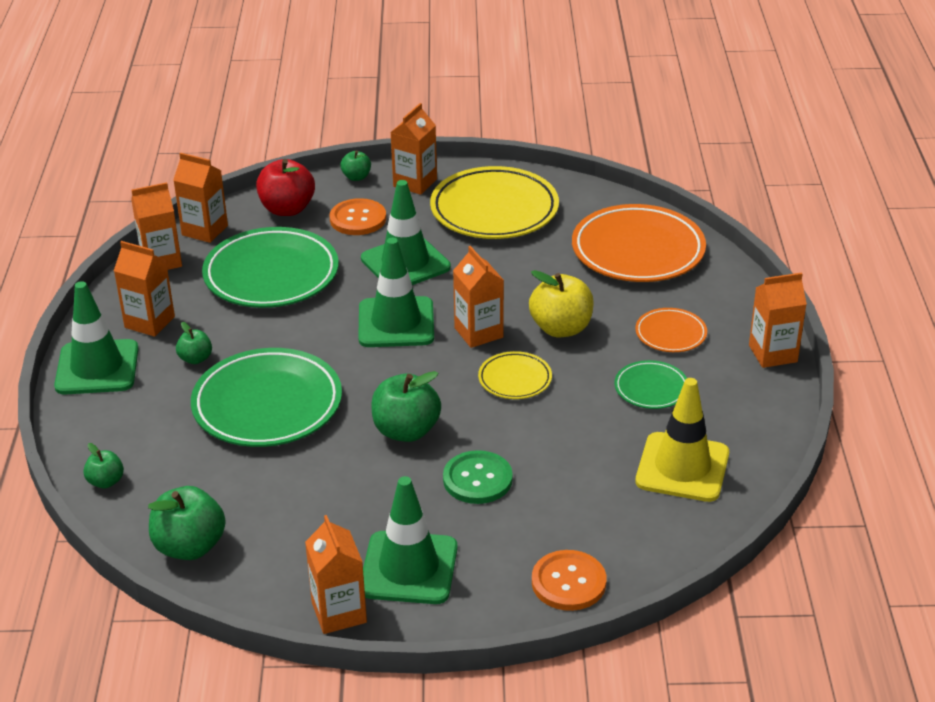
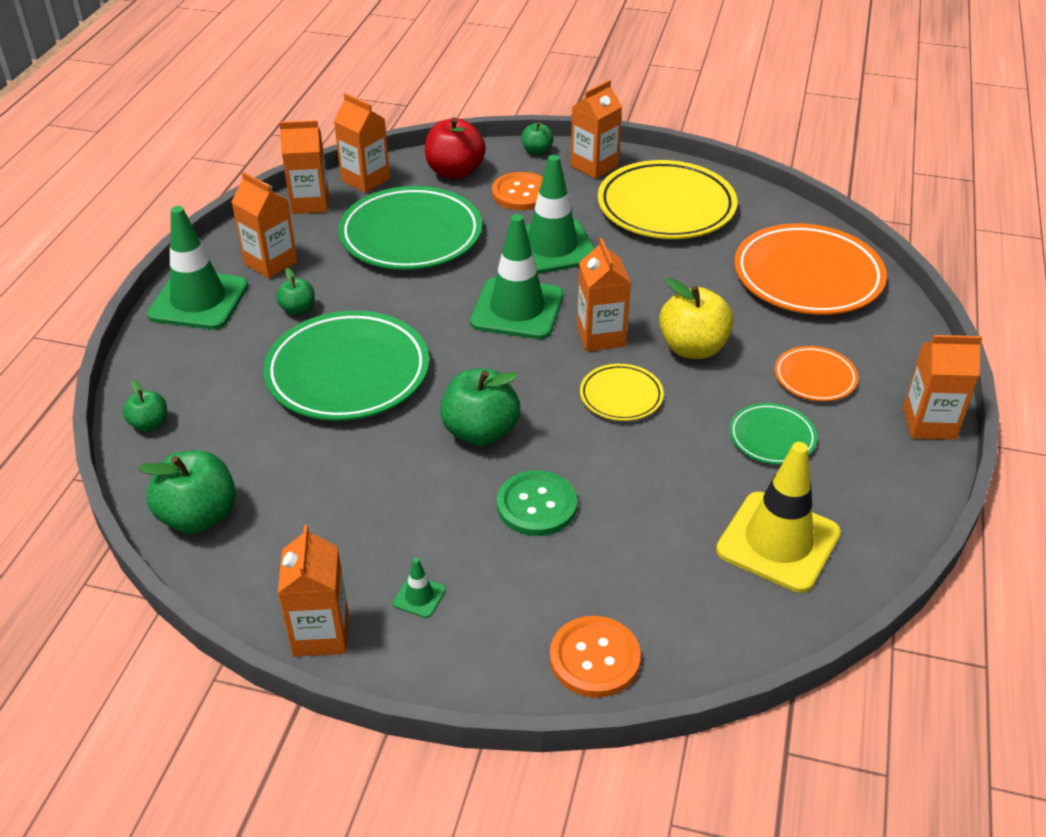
camera: 15 degrees right, 5 degrees up
(409, 568) = (419, 596): green traffic cone -> green traffic cone, size x0.41

